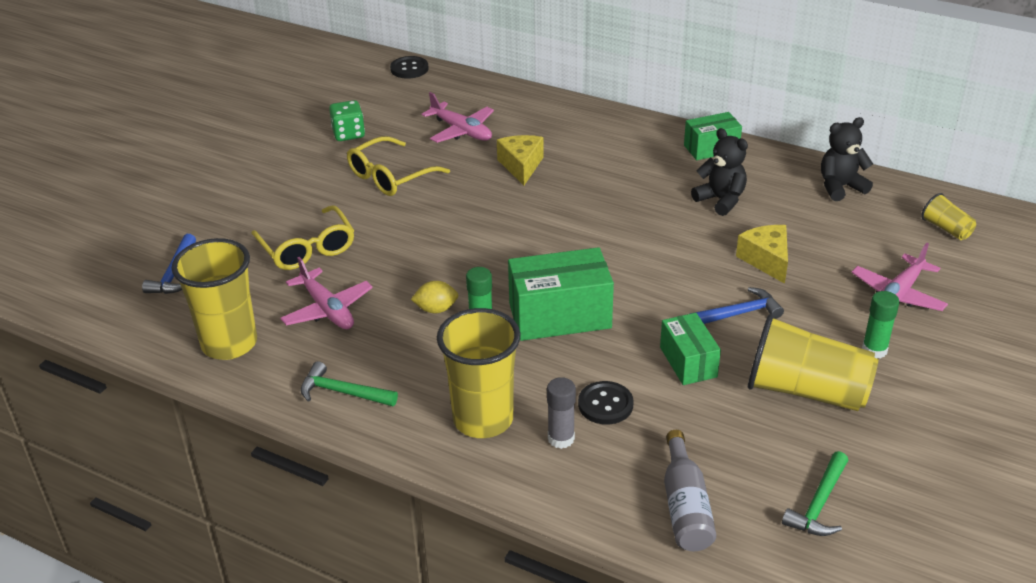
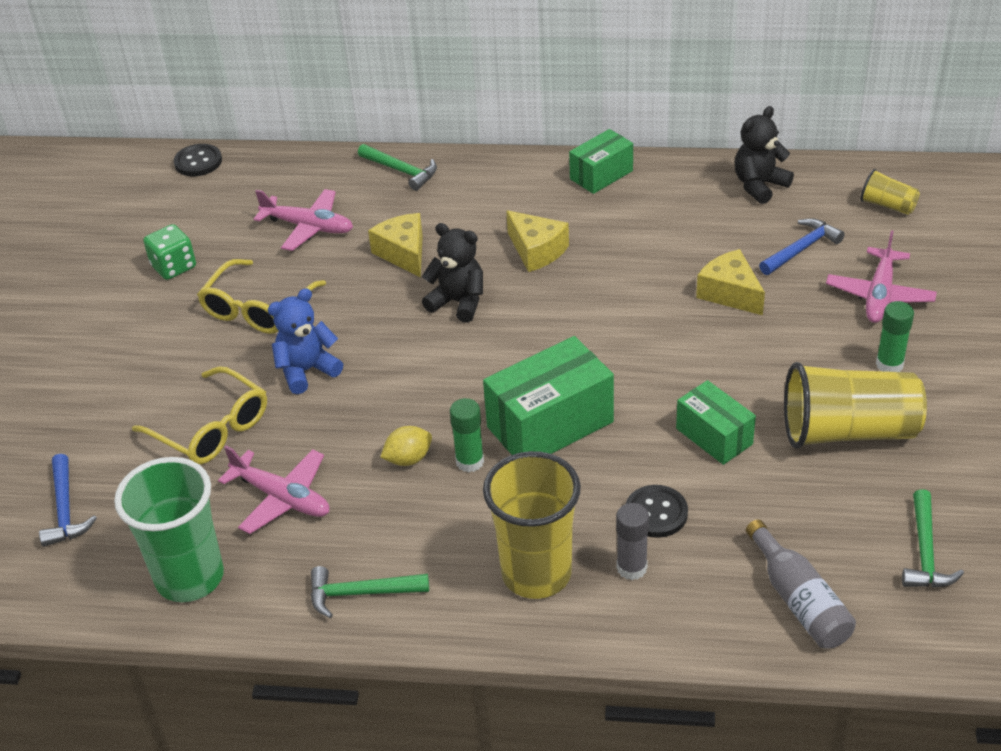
camera: 20 degrees left, 5 degrees up
(229, 344) = (190, 577): yellow cup -> green cup
(399, 228) = (307, 370): none -> blue teddy bear
(554, 109) = (401, 171): none -> green hammer
(625, 190) = (536, 251): none -> yellow cheese
(721, 200) = (645, 235): black teddy bear -> black teddy bear (458, 302)
(739, 314) = (735, 364): blue hammer -> blue hammer (801, 249)

